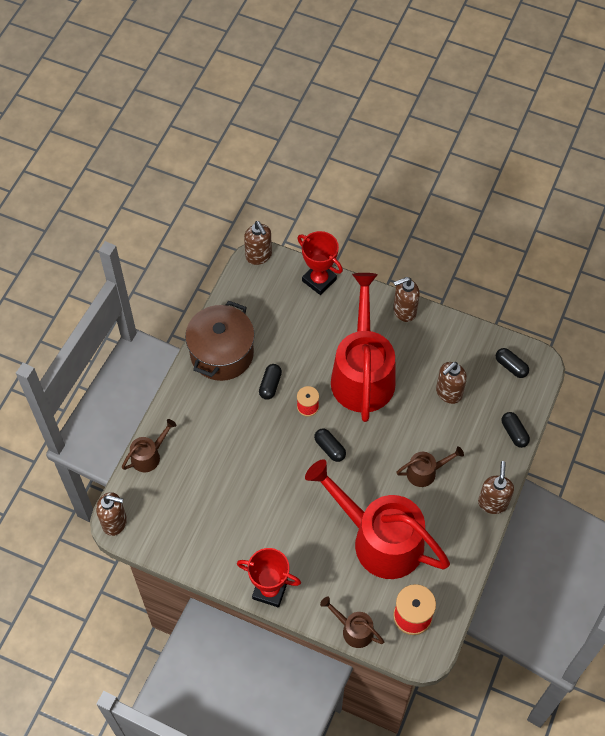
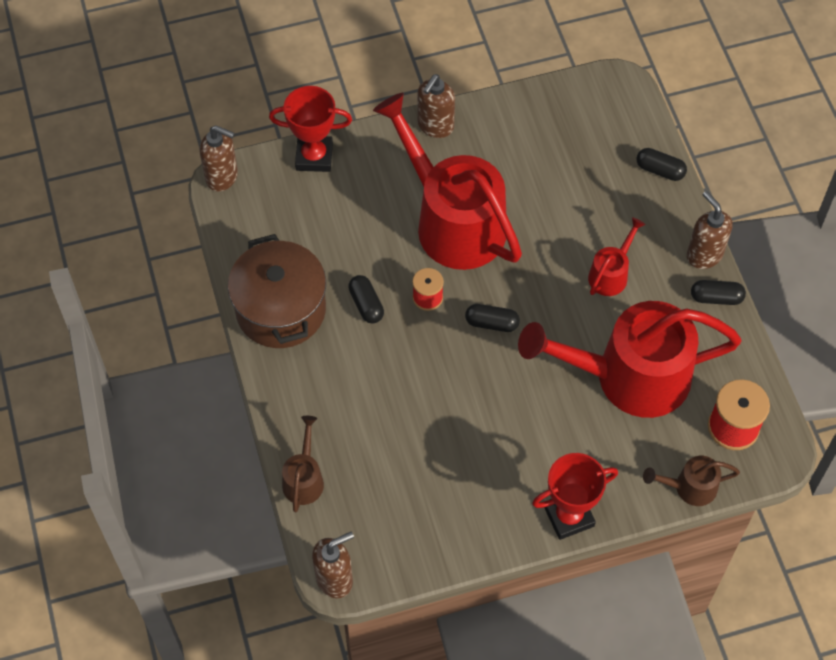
camera: 40 degrees left, 0 degrees up
(426, 472) = (611, 273): brown watering can -> red watering can
(448, 393) = (559, 177): brown soap dispenser -> none
(511, 366) = (595, 106): black capsule -> black capsule (716, 298)

